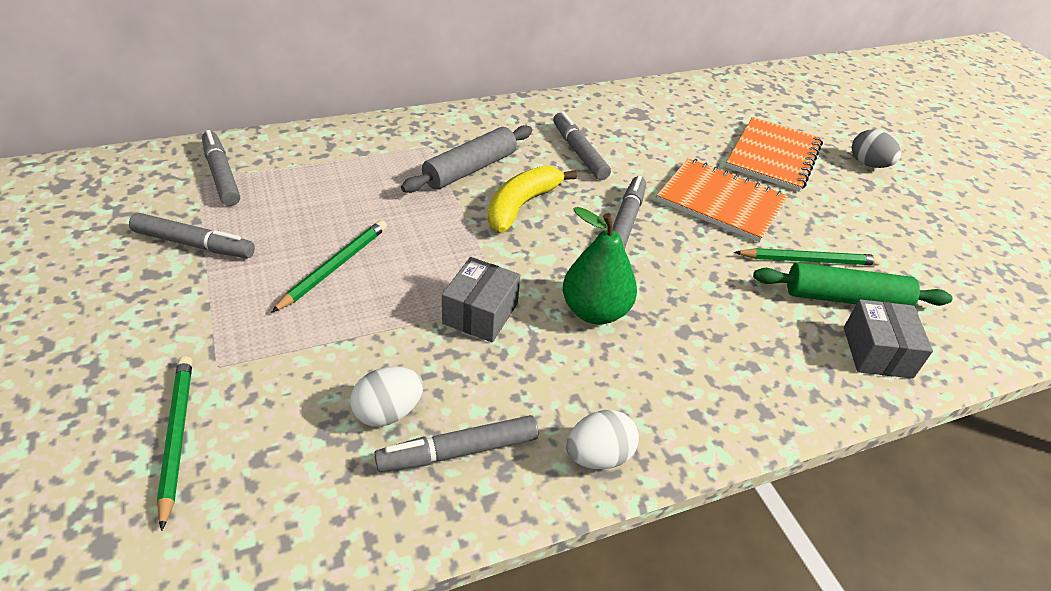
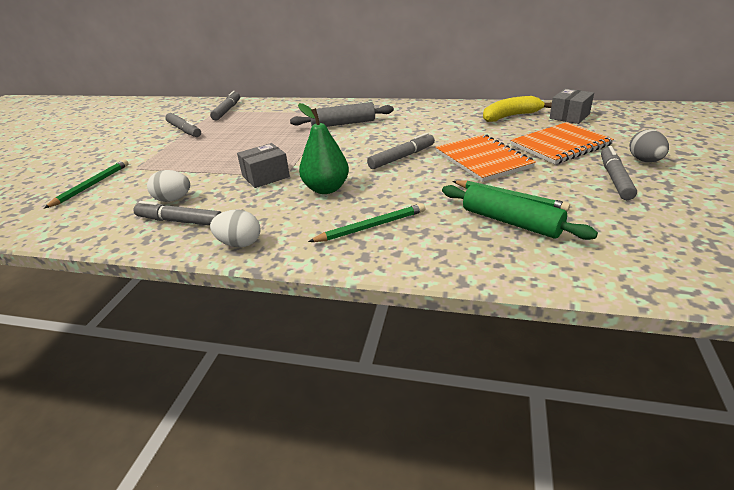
camera: 40 degrees right, 10 degrees down
(334, 267) = (226, 147): green pencil -> green pencil (371, 226)
(521, 205) = (350, 141): yellow banana -> yellow banana (510, 116)
(579, 152) = (417, 125): grey marker -> grey marker (615, 179)
(877, 352) = (495, 254): grey box -> grey box (569, 116)

